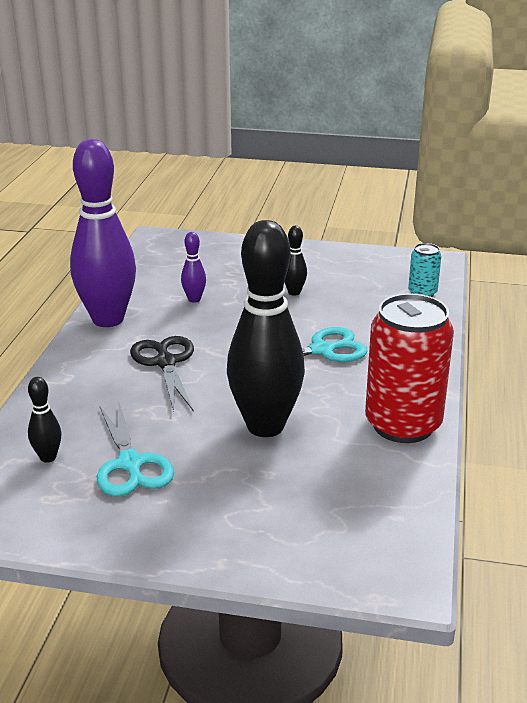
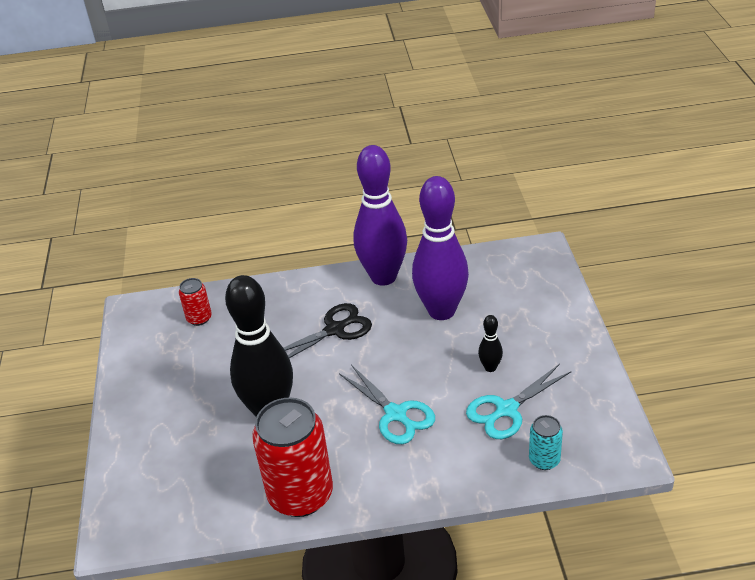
camera: 75 degrees right, 10 degrees up
(48, 457) = (199, 318): black bowling pin -> red can
(130, 464) = (203, 358): turquoise scissors -> turquoise scissors (506, 410)
(194, 299) = (441, 311): purple bowling pin -> purple bowling pin, size x2.44

